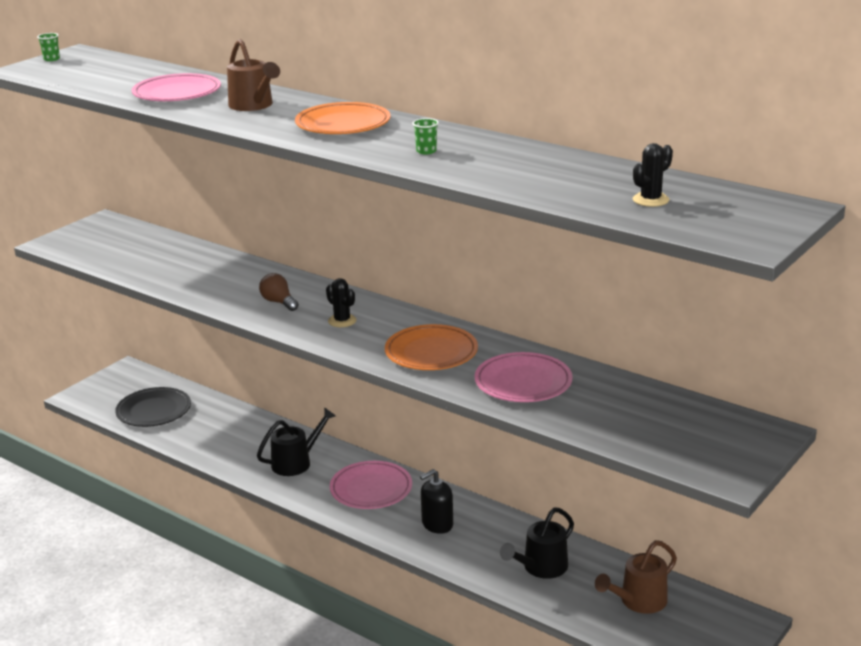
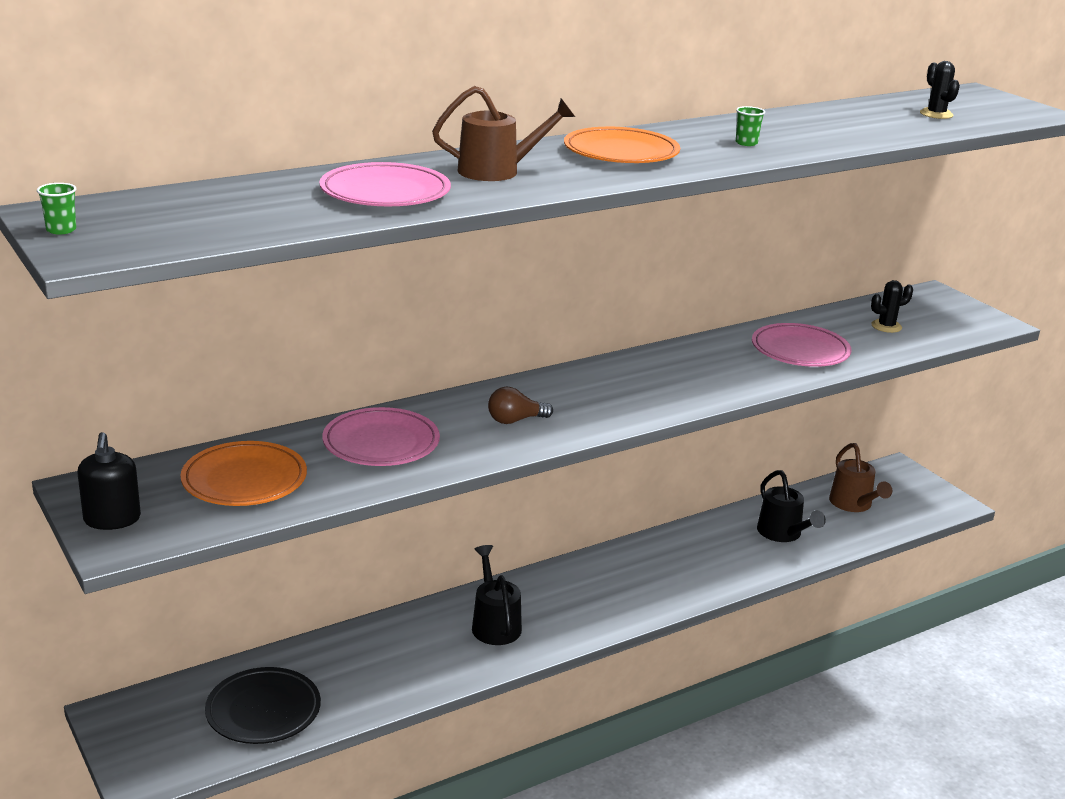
camera: 70 degrees left, 0 degrees up
(342, 321) = (598, 397): black cactus -> black cactus (886, 326)
(371, 489) = (588, 589): pink plate -> pink plate (381, 443)
(431, 352) = (709, 373): orange plate -> orange plate (244, 480)
(437, 524) = (680, 567): black soap dispenser -> black soap dispenser (112, 519)

